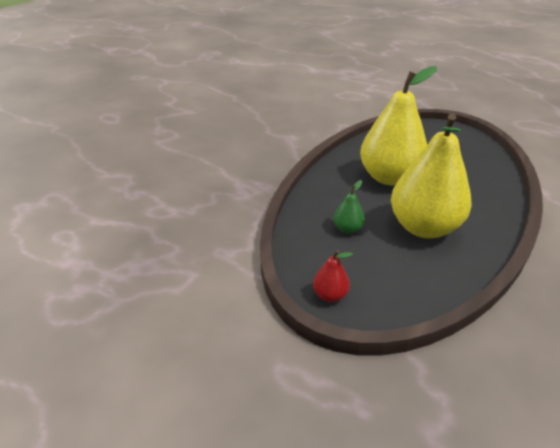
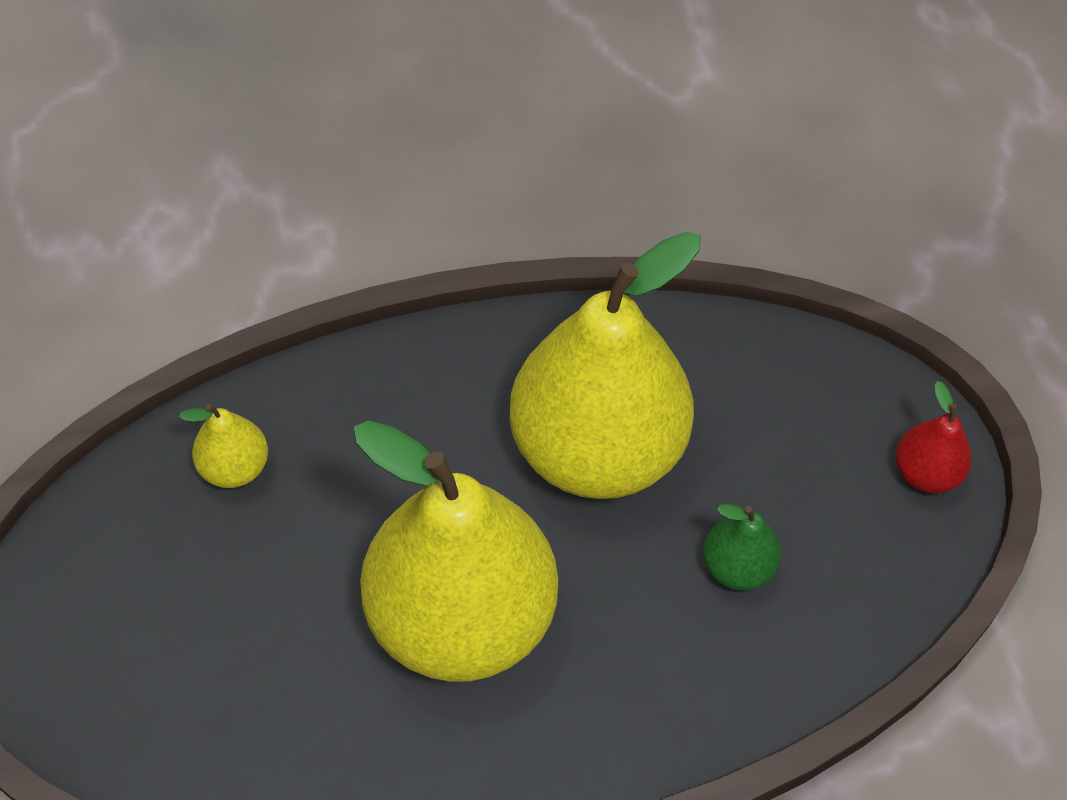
camera: 135 degrees left, 20 degrees up
(481, 167) = (235, 468): none -> yellow pear

